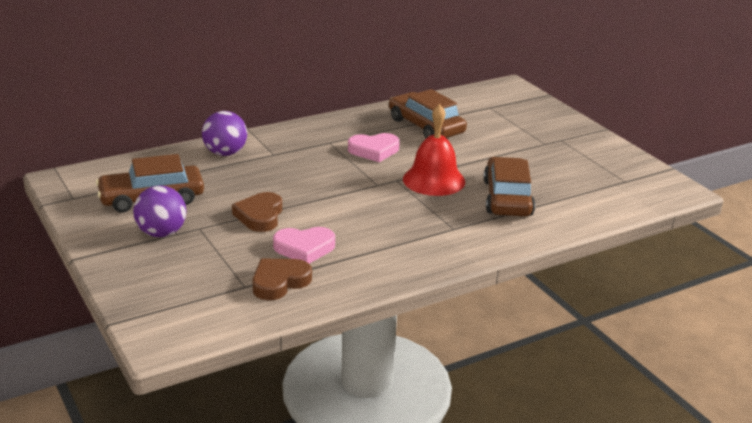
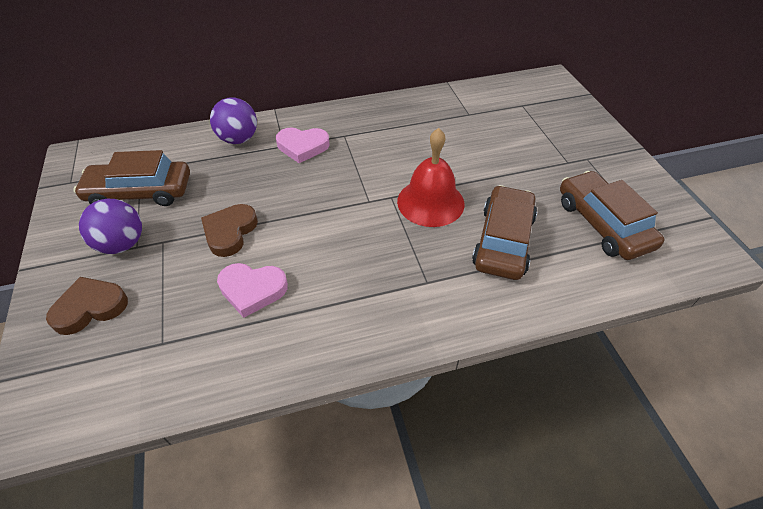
camera: 15 degrees right, 20 degrees up
(279, 282) = (201, 343): brown heart -> brown heart (90, 308)
(374, 150) = (383, 152): pink heart -> pink heart (302, 147)
(426, 126) = (448, 124): brown car -> brown car (603, 224)

